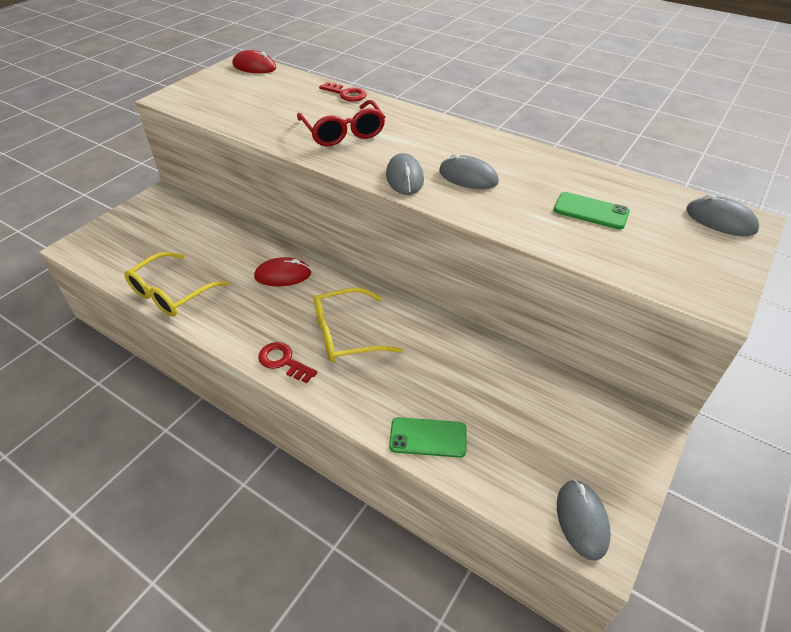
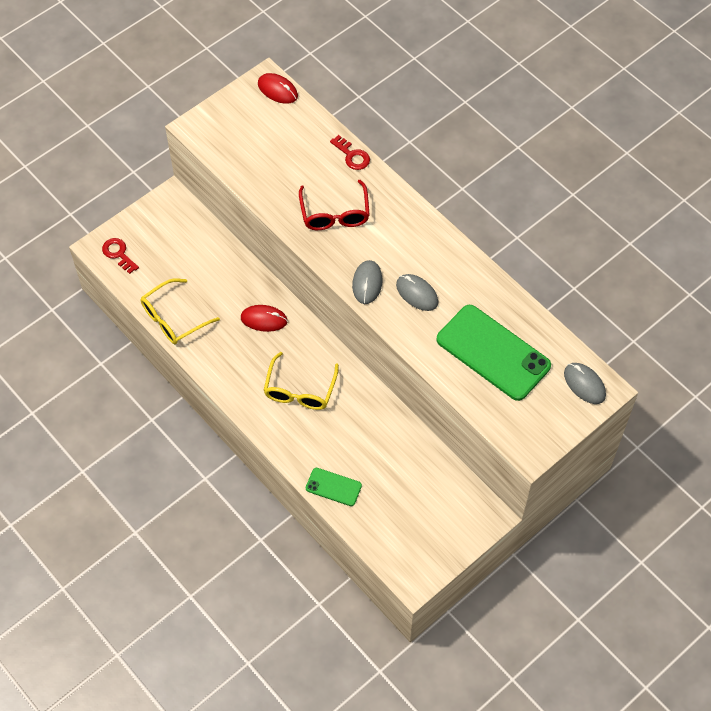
camera: 15 degrees right, 15 degrees up
(283, 361) = (249, 403): red key -> red key (118, 254)
(345, 334) = (300, 390): yellow glasses -> yellow glasses turned 75 degrees counterclockwise
(582, 520) = (410, 564): grey mouse -> none
(591, 211) = (493, 352): green phone -> green phone, size x2.05

